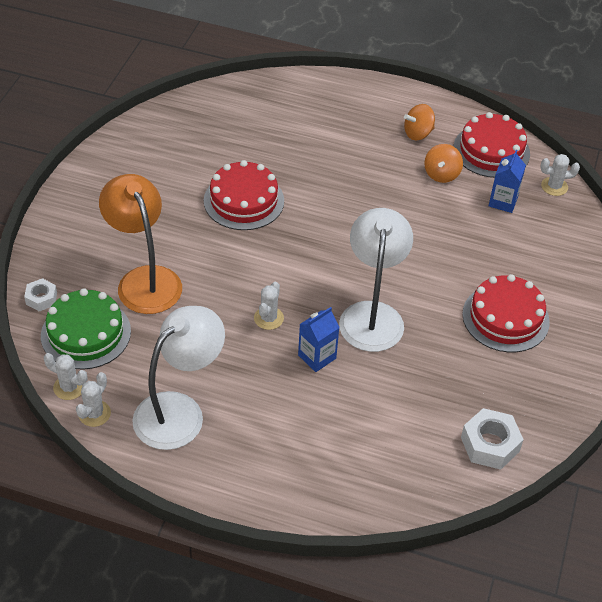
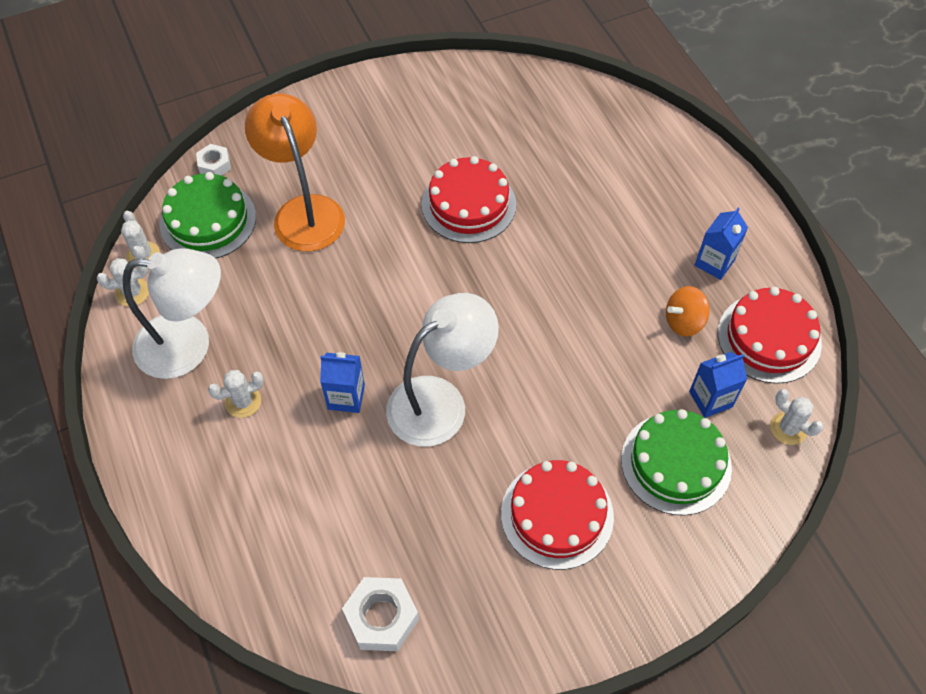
camera: 50 degrees right, 10 degrees up
(144, 280) = (304, 211): orange lamp -> orange lamp turned 45 degrees counterclockwise
(268, 318) = (353, 327): white cactus -> white cactus (243, 402)
(418, 133) = (714, 263): orange spinning top -> blue carton
(527, 245) = (676, 463): none -> green cake

